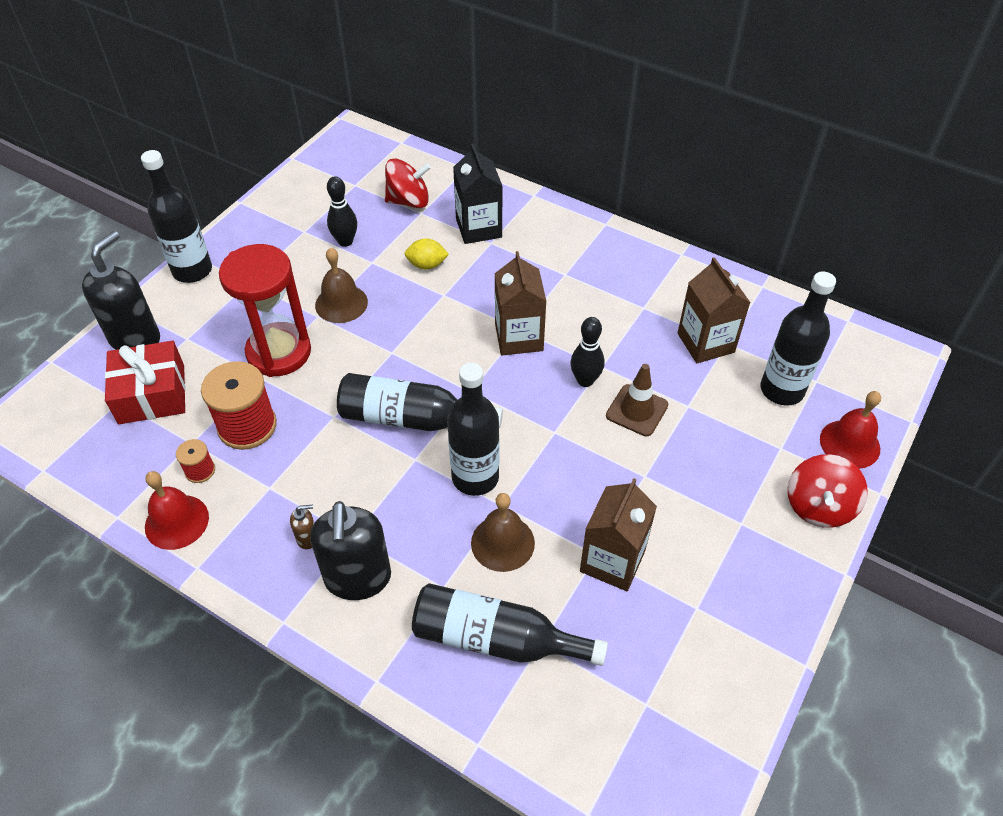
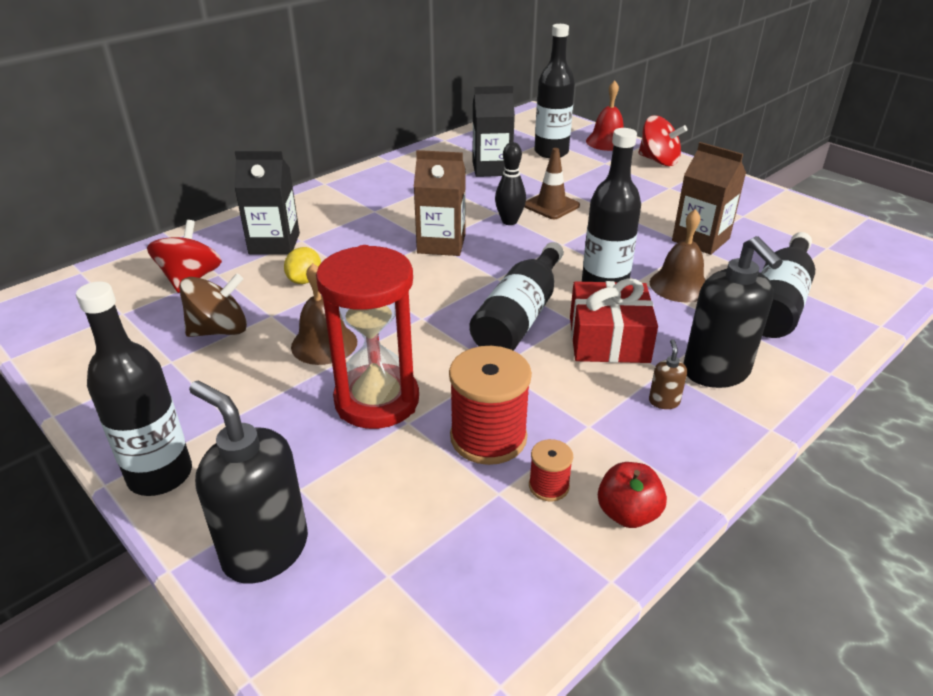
camera: 75 degrees left, 15 degrees down
(152, 394) = (392, 533): red gift -> red gift (608, 339)
(176, 521) = (627, 513): red bell -> red apple
(345, 241) = (219, 330): black bowling pin -> brown spinning top
(358, 578) = (716, 372): black soap dispenser -> black soap dispenser turned 60 degrees clockwise
(705, 343) = (492, 168): brown carton -> black carton

